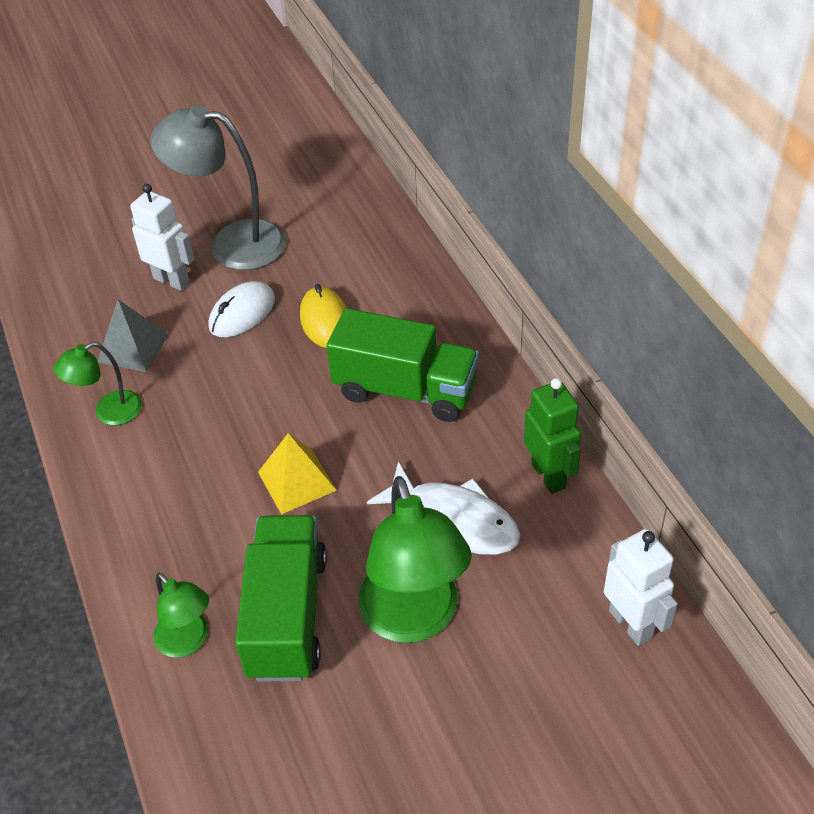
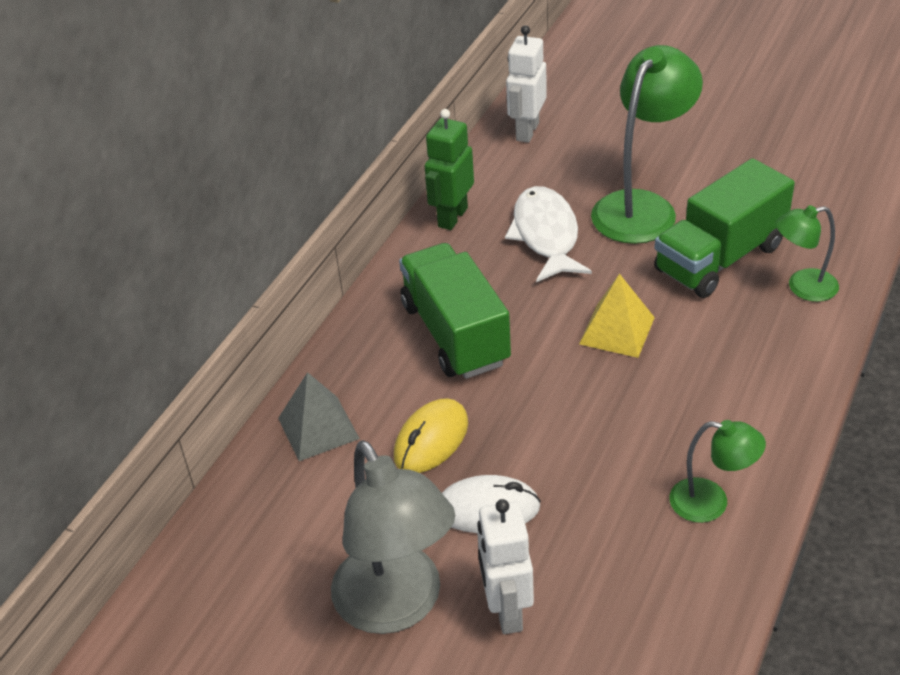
camera: 130 degrees left, 5 degrees down
(133, 348) = (626, 557): grey pyramid -> grey pyramid (318, 428)
(188, 641) = (802, 287): green lamp -> green lamp turned 105 degrees counterclockwise

